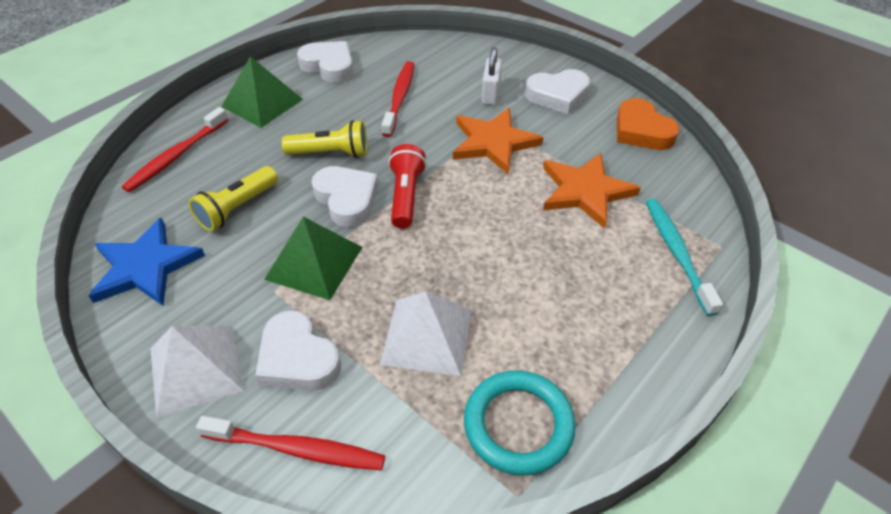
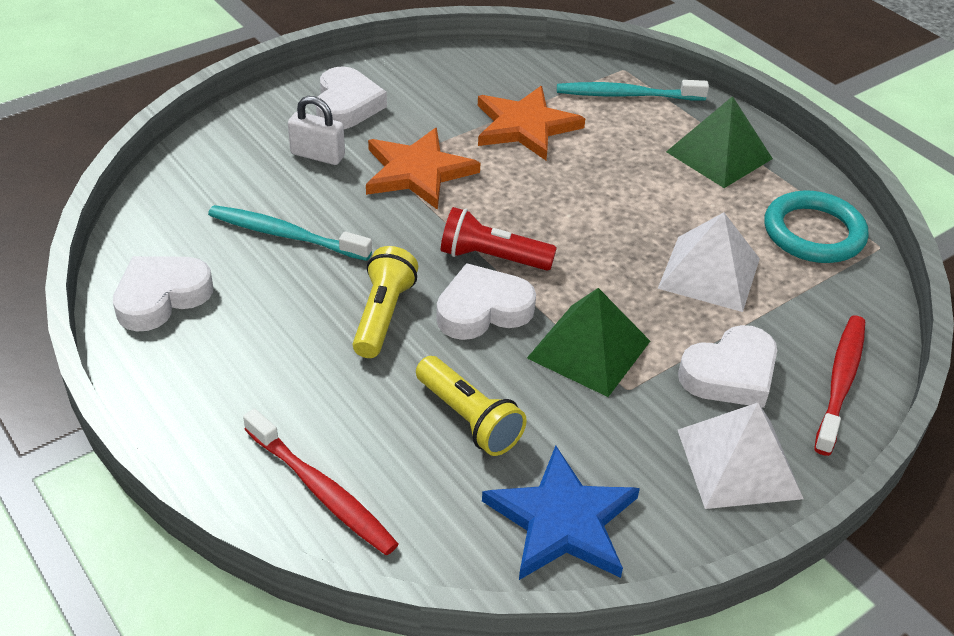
camera: 80 degrees left, 5 degrees down
(262, 102) = (223, 381): green pyramid -> green pyramid (719, 155)
(400, 98) = (285, 235): red toothbrush -> turquoise toothbrush
(641, 131) = (439, 66): orange heart -> none

